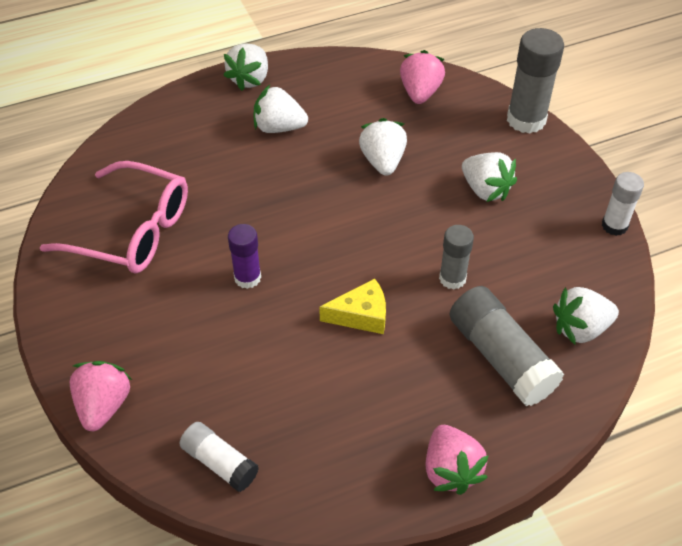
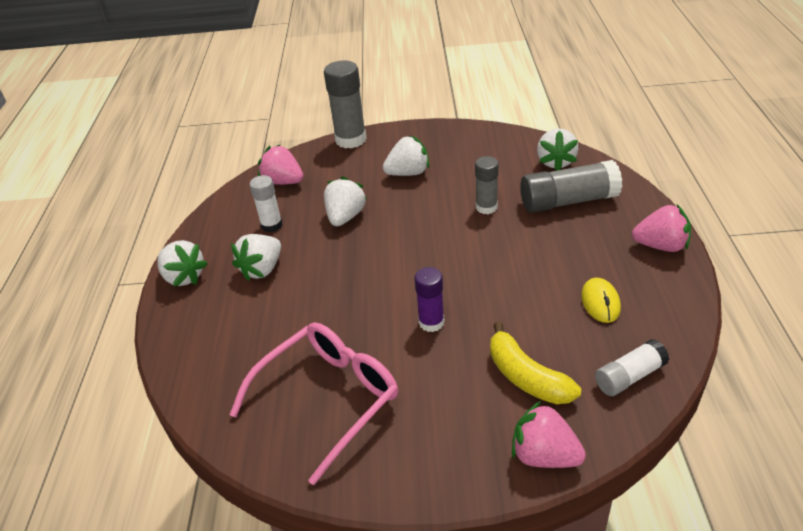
camera: 65 degrees left, 10 degrees down
(196, 372) = (526, 377): none -> yellow banana
(325, 420) = (600, 302): none -> yellow mouse
(361, 315) = (502, 261): yellow cheese -> none
(382, 161) = (345, 217): white strawberry -> white strawberry turned 90 degrees clockwise
(614, 225) = (473, 128): white glue stick -> white glue stick (271, 225)

